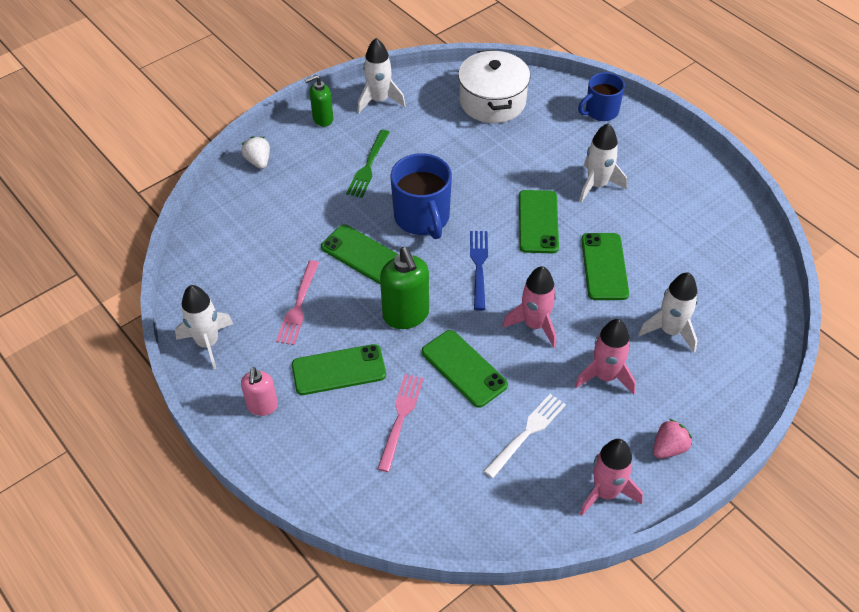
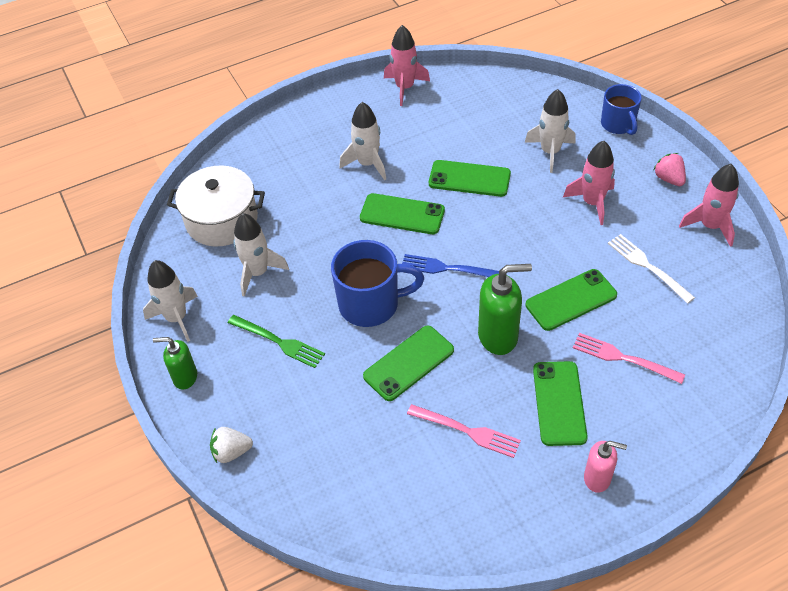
camera: 75 degrees left, 0 degrees up
(208, 343) = (504, 527): white rocket -> white rocket (258, 272)
(322, 119) = (185, 377): green soap dispenser -> green soap dispenser turned 105 degrees clockwise
(534, 325) = (528, 239): pink rocket -> pink rocket (405, 88)
(600, 111) = (271, 142): blue mug -> blue mug (618, 124)

